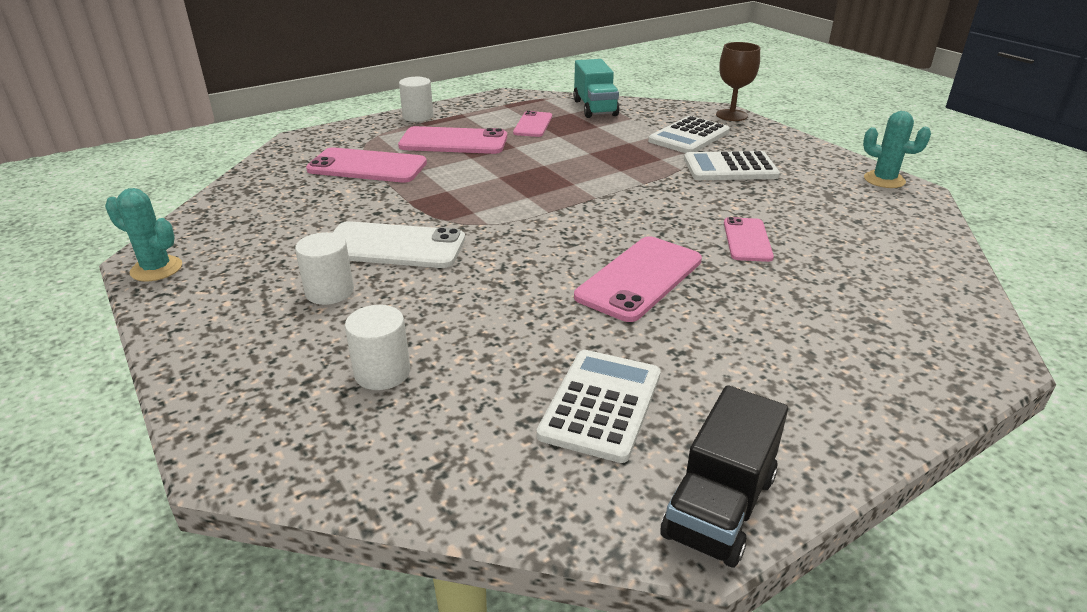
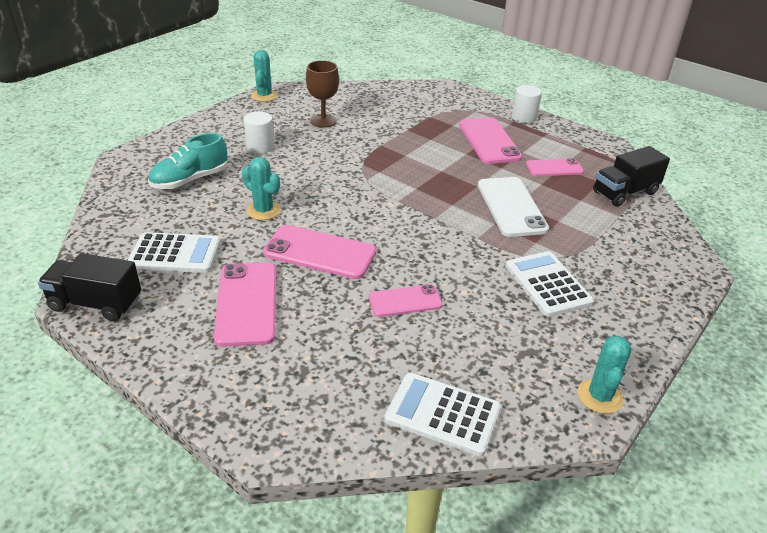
camera: 70 degrees right, 5 degrees up
(367, 166) = (422, 119): pink phone -> pink phone (247, 303)
(382, 373) = (190, 180): white cylinder -> turquoise shoe
(393, 246) = (319, 154): white phone -> white phone (511, 207)
(519, 309) = (263, 210): none -> turquoise cactus
(595, 108) = (625, 193): turquoise truck -> black truck
(689, 136) = (604, 254): white calculator -> white calculator (443, 414)
(731, 115) = (691, 278): brown goblet -> brown goblet (323, 121)

